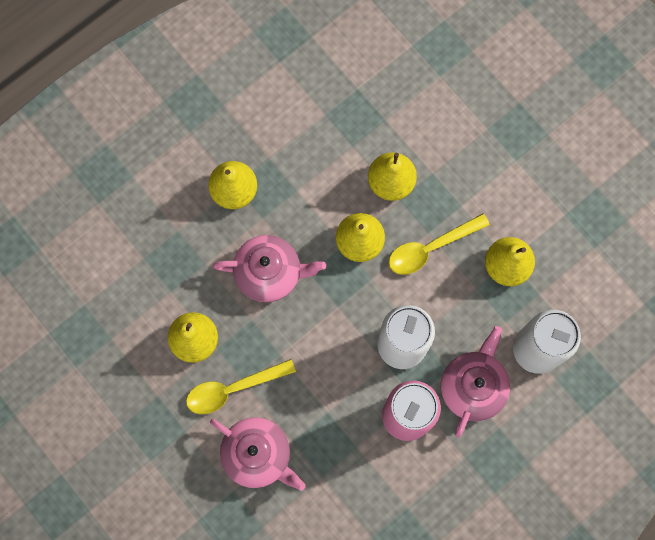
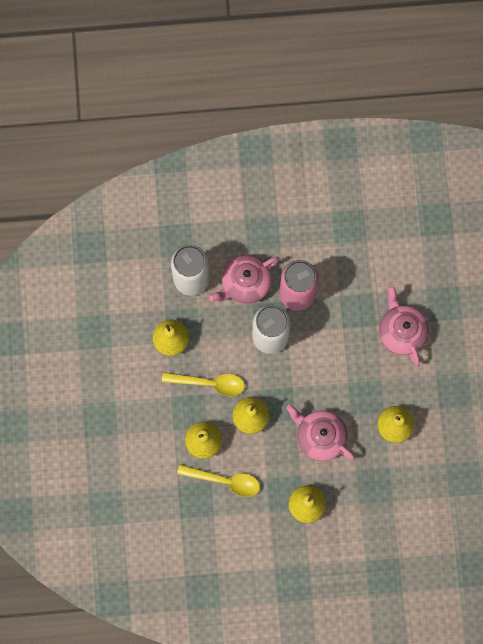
camera: 145 degrees left, 0 degrees up
(232, 389) = (391, 381): yellow spoon -> yellow spoon (225, 481)

